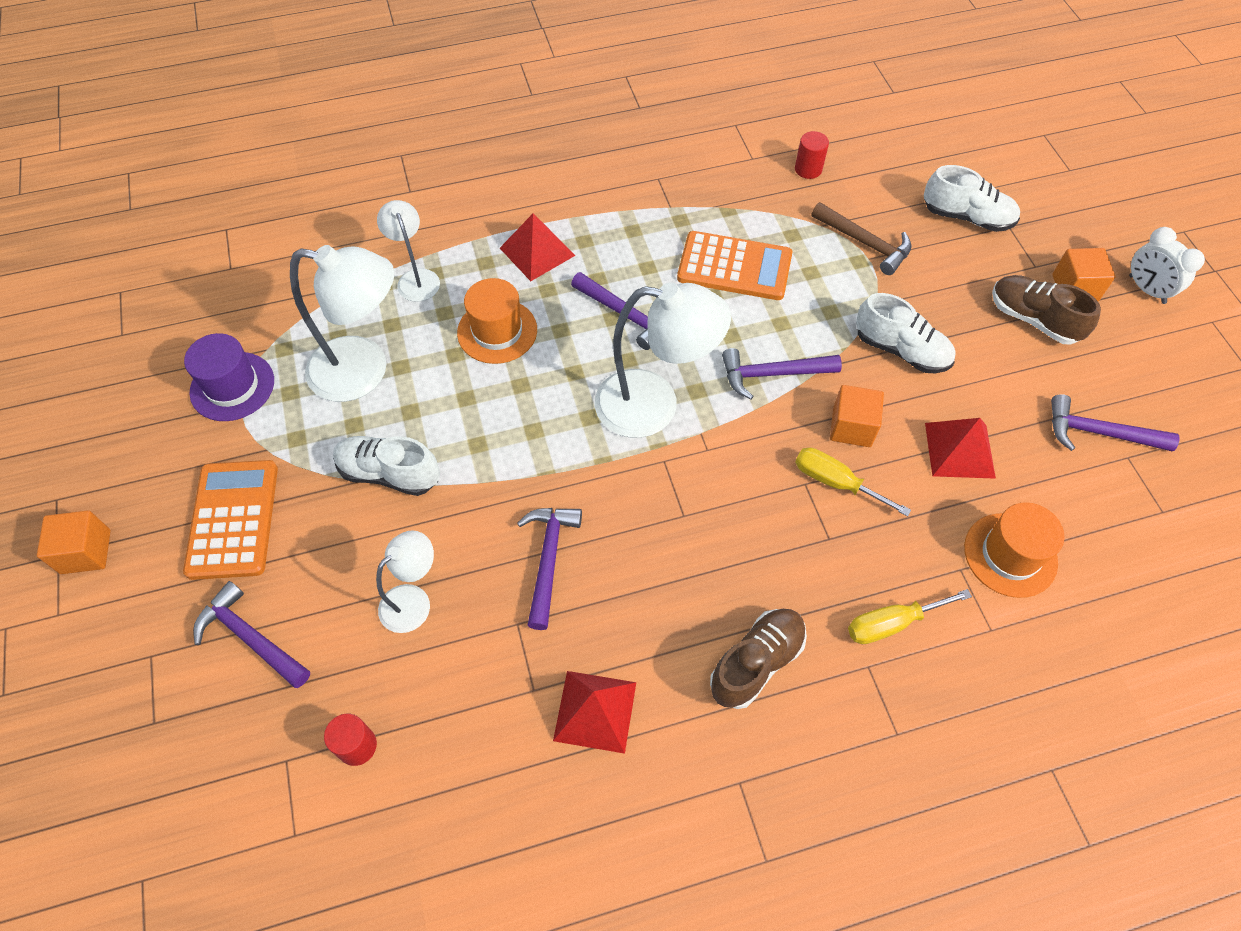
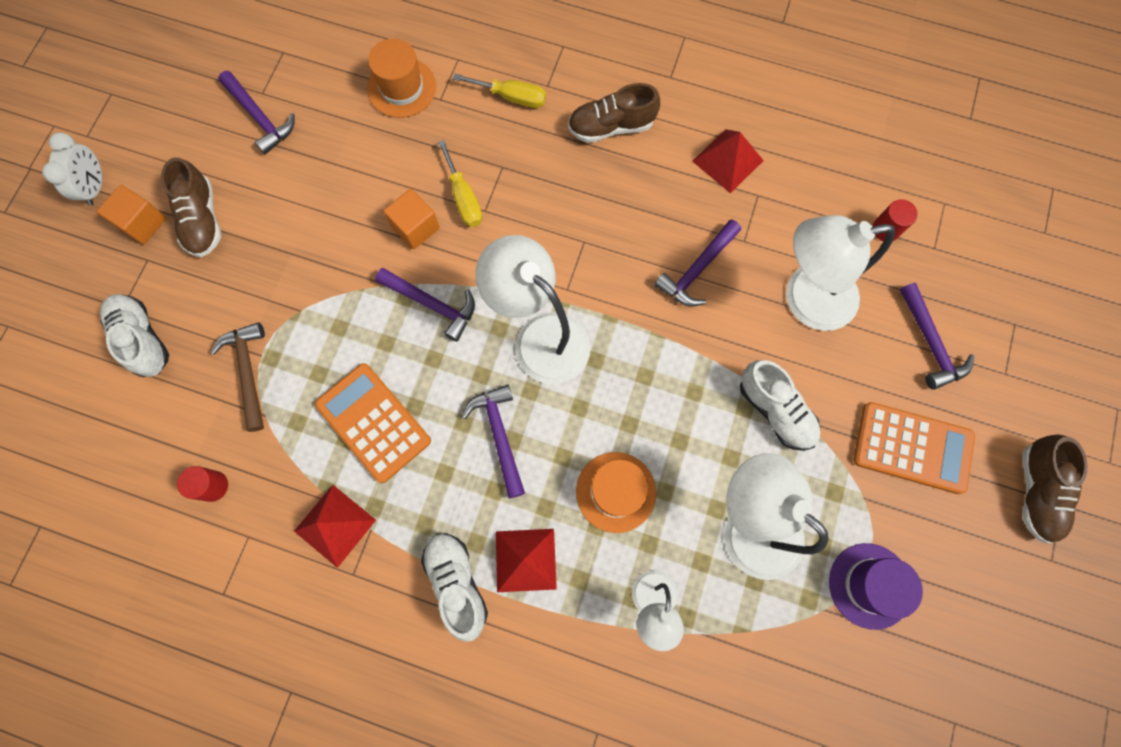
camera: 145 degrees left, 15 degrees up
(86, 552) = (1036, 492): orange cube -> brown shoe
(233, 519) = (912, 447): orange calculator -> orange calculator turned 105 degrees counterclockwise
(413, 600) = (805, 299): white lamp -> white lamp, size x1.79
(901, 350) = (321, 260): white shoe -> white shoe (457, 583)
(959, 450) = (361, 165): red pyramid -> red pyramid (335, 525)

